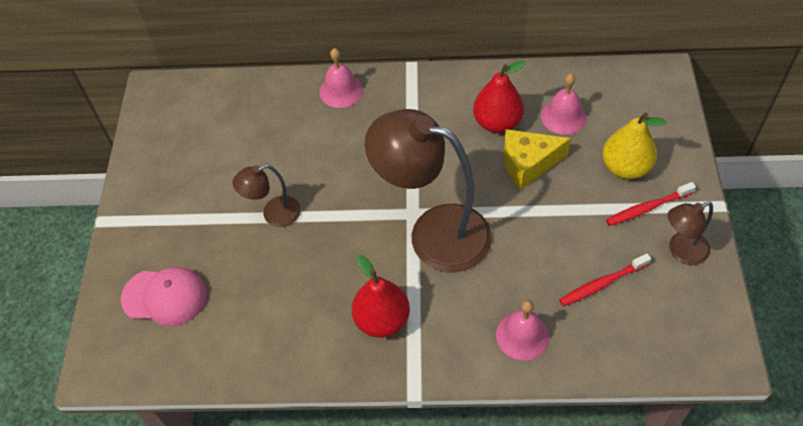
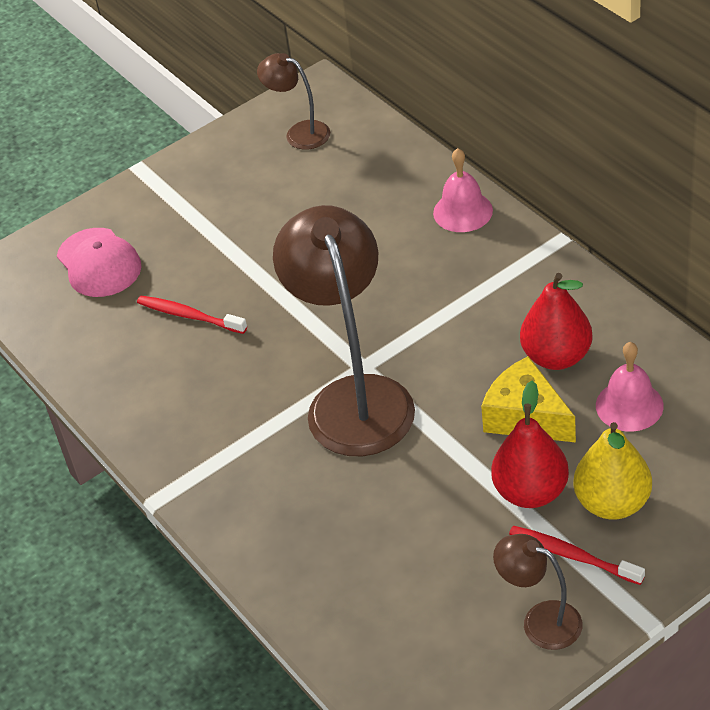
camera: 55 degrees right, 10 degrees down
(274, 214) = (258, 270): brown lamp -> brown lamp (299, 133)
(382, 320) = (213, 426): red pear -> red pear (531, 492)
(522, 335) = (295, 545): pink bell -> none
(602, 284) = (424, 574): red toothbrush -> red toothbrush (189, 316)

